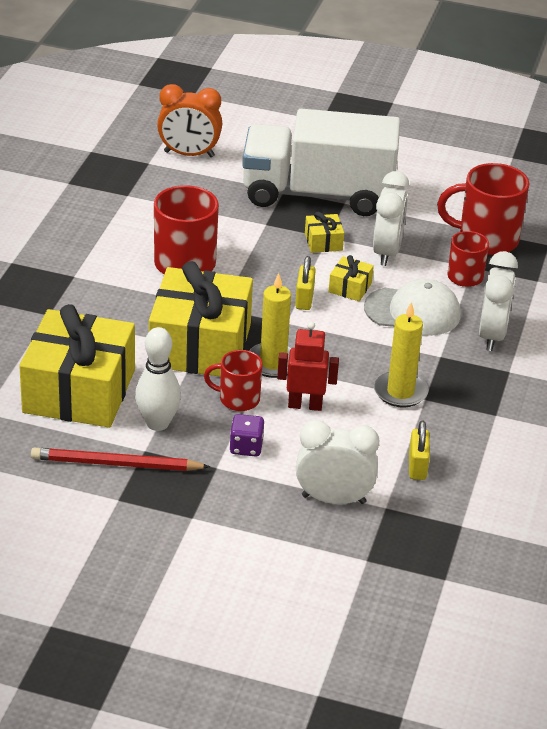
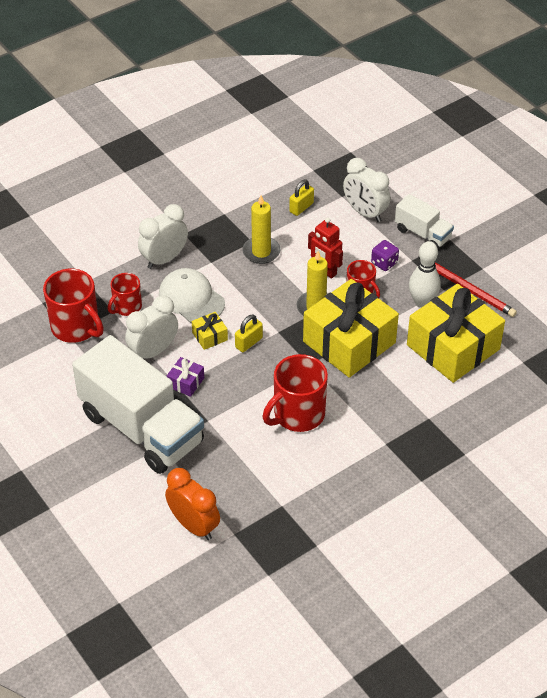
camera: 140 degrees left, 10 degrees up
(234, 507) = (422, 234): none -> white truck
(323, 242) = (186, 382): yellow gift -> purple gift

